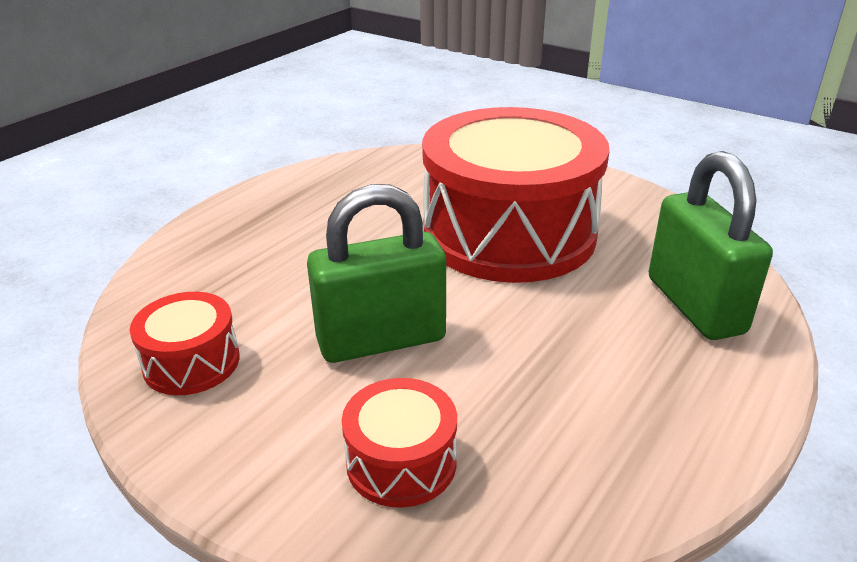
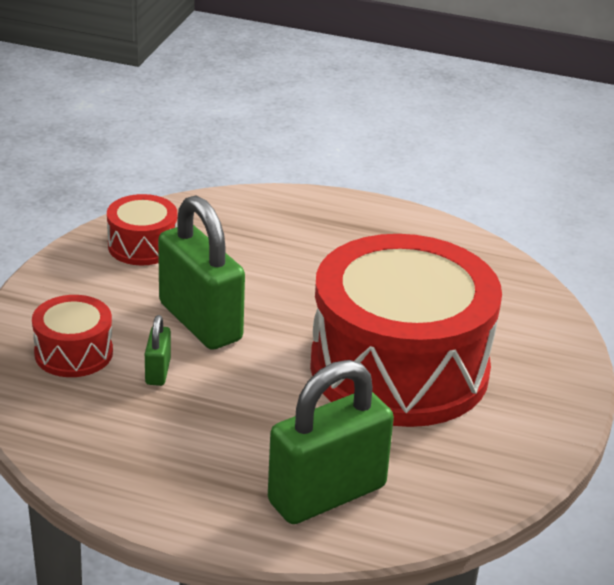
camera: 70 degrees right, 0 degrees up
(467, 388) = (158, 372): none -> green padlock

